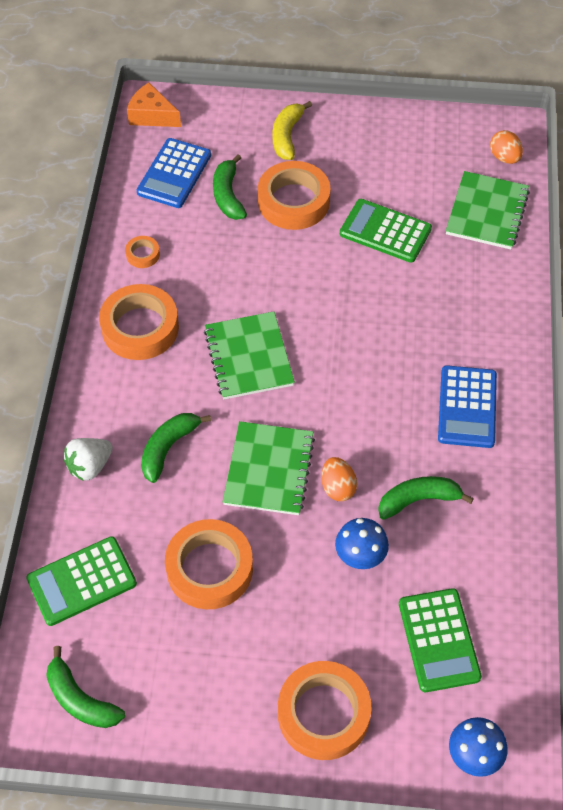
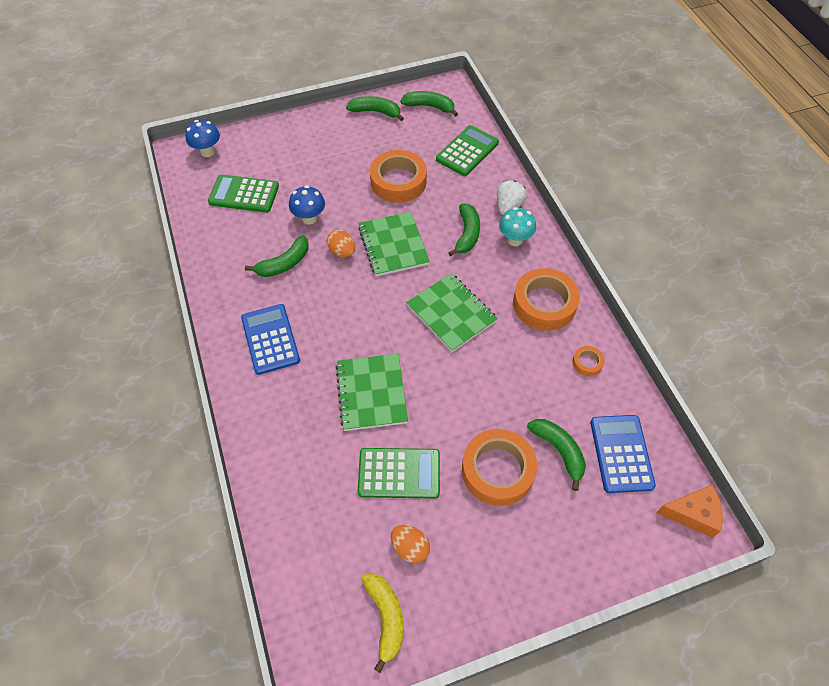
camera: 155 degrees right, 0 degrees up
(116, 416) = (515, 240): none -> turquoise mushroom
(171, 727) = (375, 112): none -> green banana
(287, 136) = (549, 549): yellow banana -> yellow banana (385, 617)
(323, 714) = (297, 142): orange tape -> none
(439, 640) = (244, 194): green calculator -> green calculator turned 45 degrees counterclockwise
(487, 212) = (311, 539): green notebook -> green notebook (371, 393)
(504, 157) = (314, 625): orange egg -> orange egg (410, 547)

